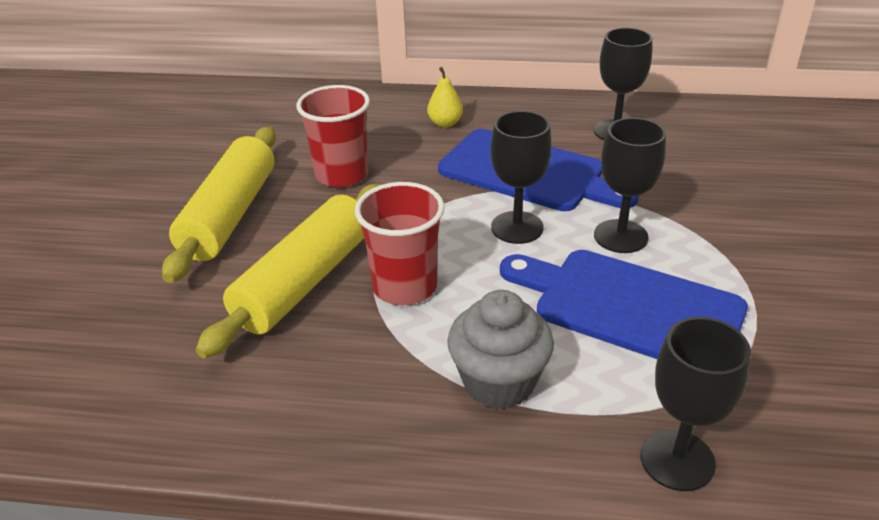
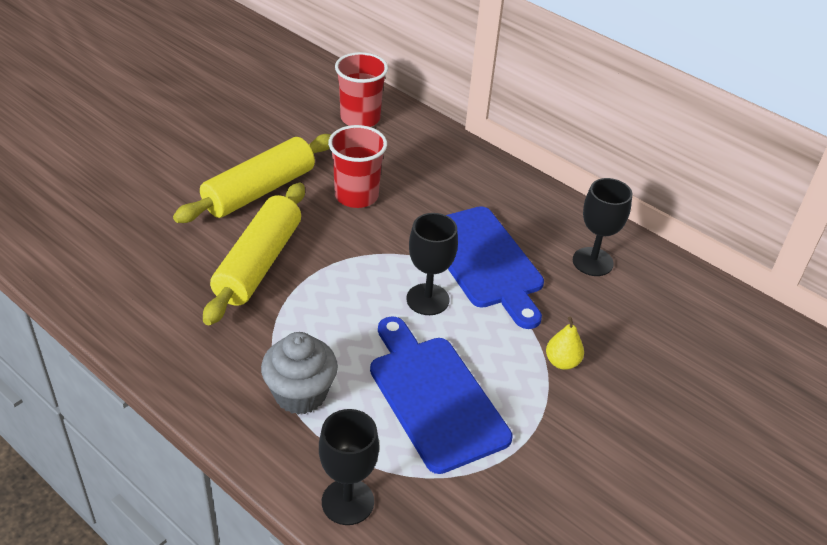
camera: 30 degrees right, 5 degrees up
(305, 281) = (258, 263): yellow rolling pin -> yellow rolling pin turned 45 degrees counterclockwise
(405, 287) = (312, 301): red cup -> red cup (360, 118)
(445, 123) = (471, 189): yellow pear -> yellow pear (562, 362)
(620, 236) = (490, 346): black goblet -> none

